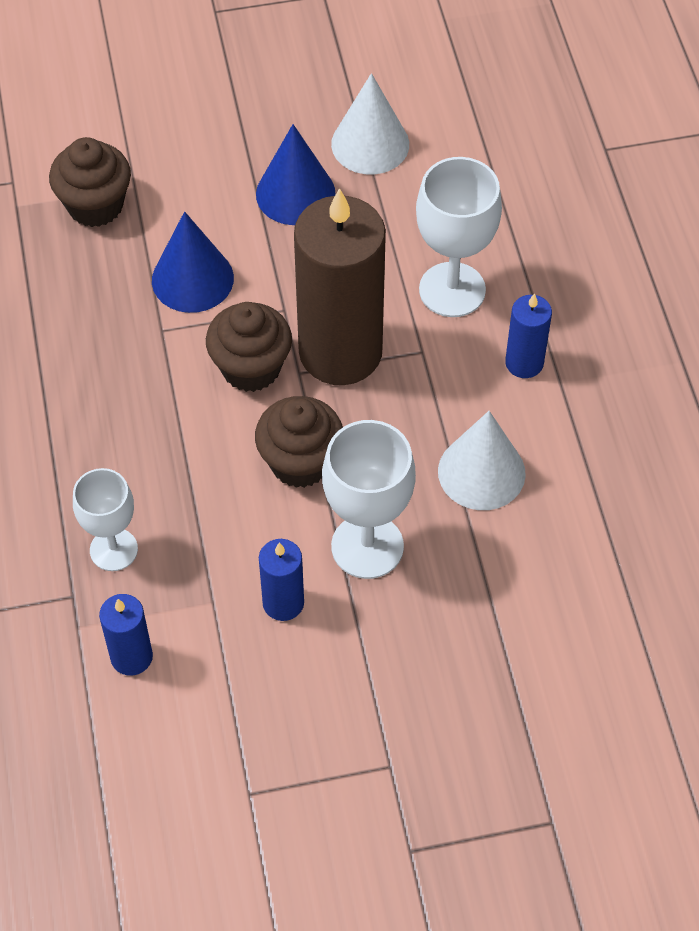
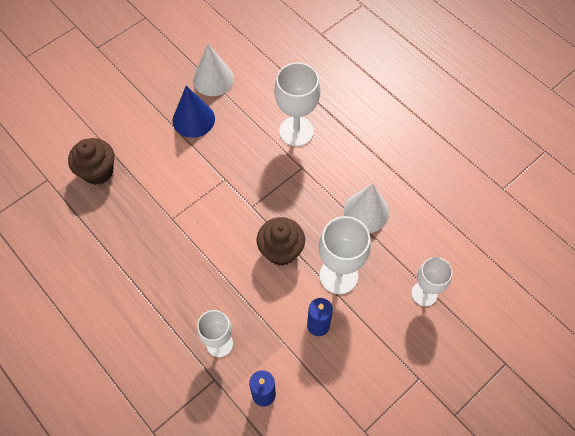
camera: 30 degrees left, 5 degrees up
(192, 279) = (170, 185): blue cone -> none
(251, 368) = (227, 216): brown cupcake -> none
(340, 352) = (264, 187): brown candle -> none
(490, 645) = (424, 293): none -> white goblet
(524, 363) = (350, 150): blue candle -> none

